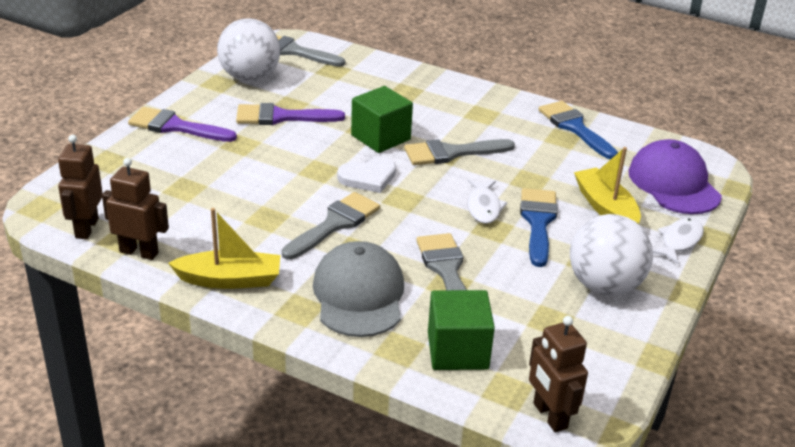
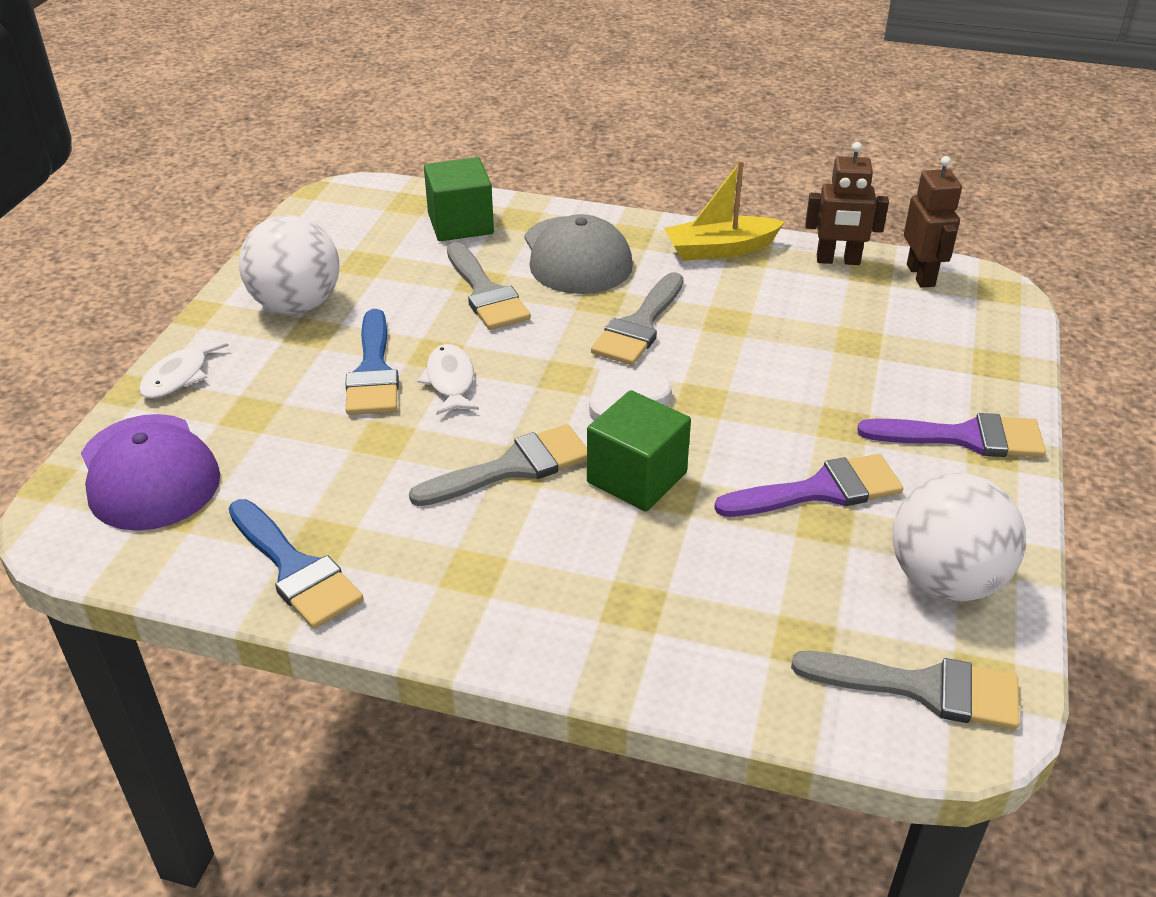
camera: 170 degrees right, 5 degrees up
(549, 416) = (370, 191): brown robot -> none
(605, 208) = (272, 409): yellow boat -> none

